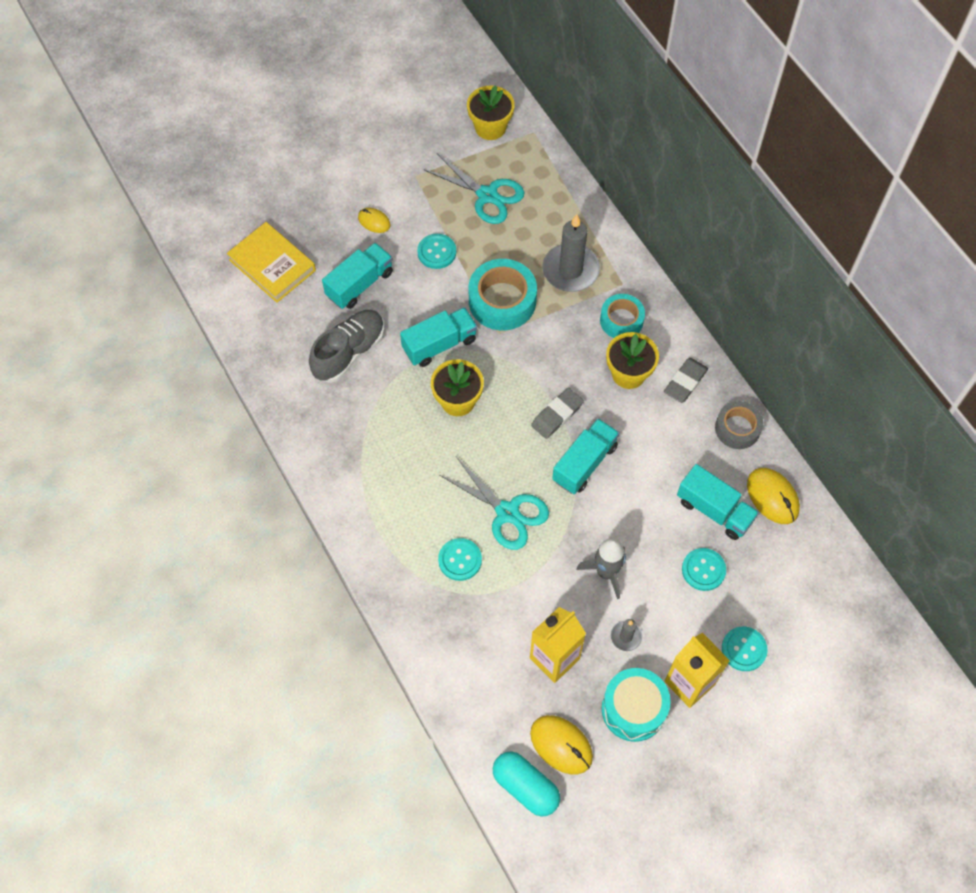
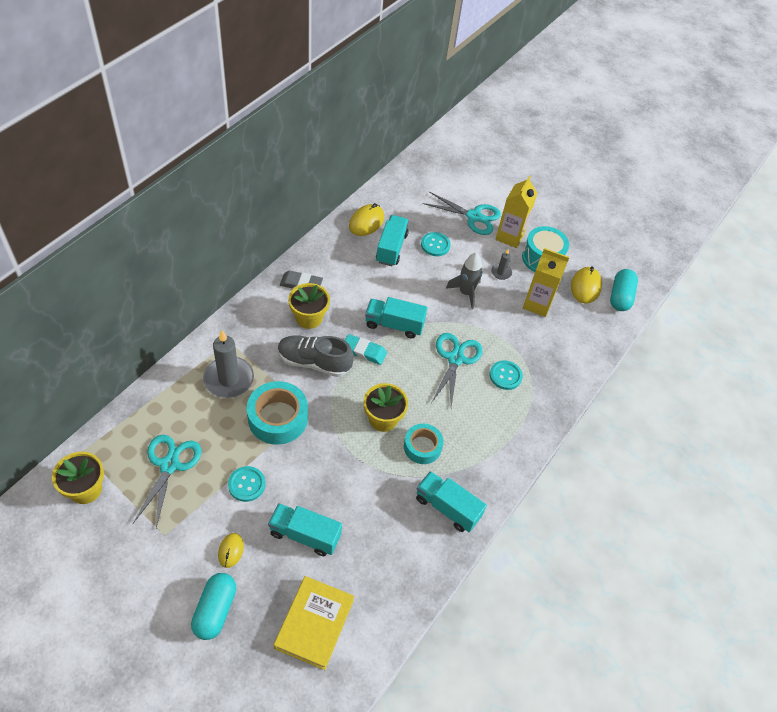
camera: 120 degrees left, 10 degrees down
(324, 196) = (215, 610): none -> turquoise capsule
(349, 352) = (376, 515): grey shoe -> grey shoe (314, 362)
(439, 344) = (338, 449): turquoise truck -> turquoise truck (447, 507)
(557, 415) = (364, 351): grey eraser -> turquoise eraser
(621, 320) = (264, 334): turquoise tape -> turquoise tape (422, 447)
(737, 428) = (325, 248): grey tape -> none
(744, 649) = (474, 216): turquoise button -> turquoise scissors

